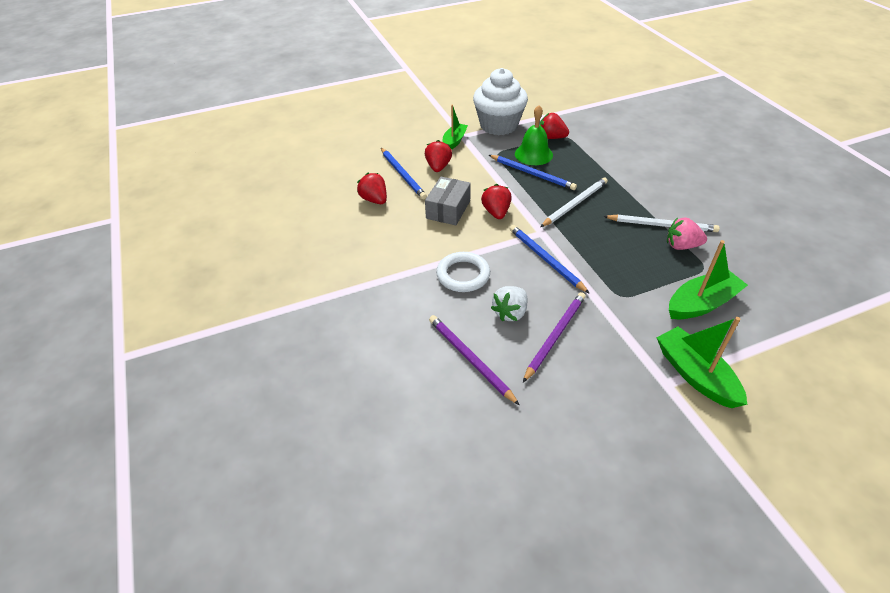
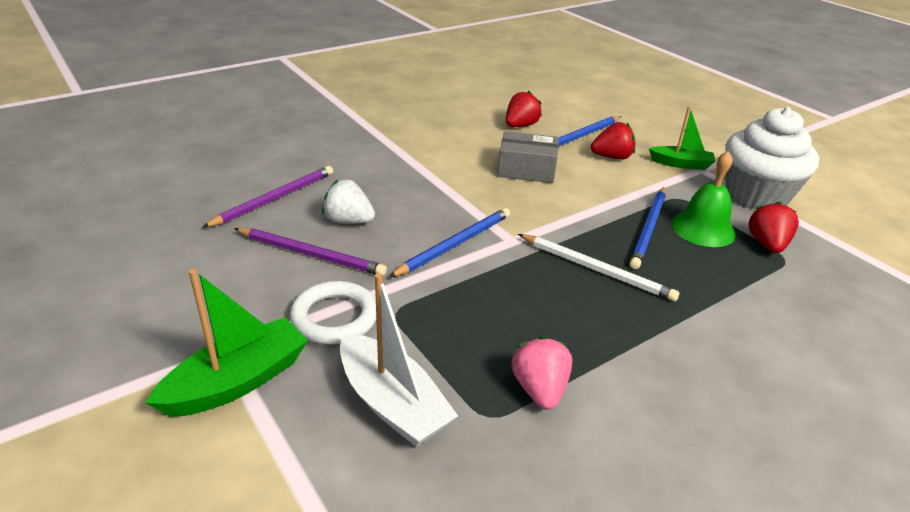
camera: 75 degrees right, 10 degrees down
(463, 275) = (408, 187): white ring -> white ring (335, 317)
(496, 212) = (538, 203): red strawberry -> none
(662, 225) = (588, 367): white pencil -> none
(701, 304) = (392, 403): green boat -> white boat

